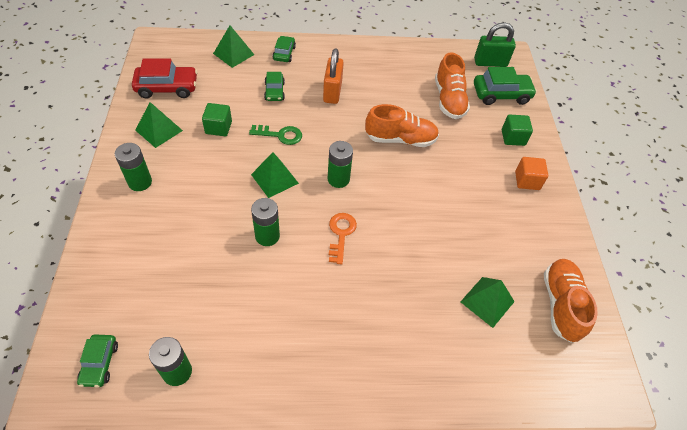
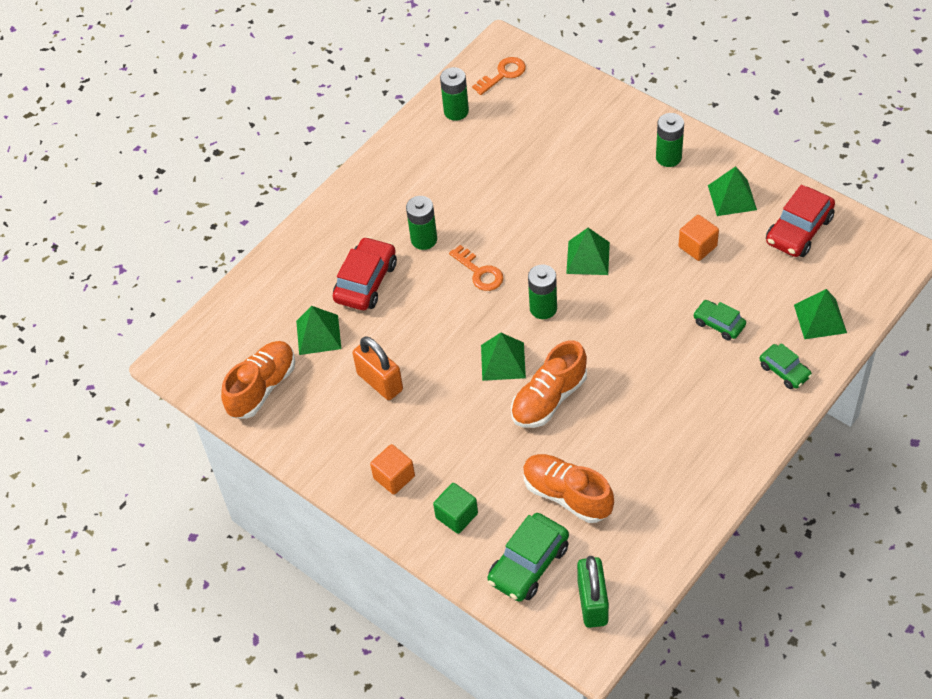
camera: 140 degrees right, 0 degrees up
(100, 363) = (503, 74): green car -> orange key
(218, 127) = (697, 246): green cube -> orange cube
(267, 236) = (526, 219): green battery -> green battery (424, 239)
(280, 135) = (644, 293): green key -> none
(332, 92) = (675, 380): orange padlock -> orange padlock (380, 382)
(398, 176) = (503, 361): none -> green pyramid
(415, 304) = (366, 282): none -> red car
(490, 63) = (592, 603): green padlock -> green padlock turned 45 degrees counterclockwise
(561, 304) = (262, 388): orange shoe -> orange shoe turned 105 degrees counterclockwise

